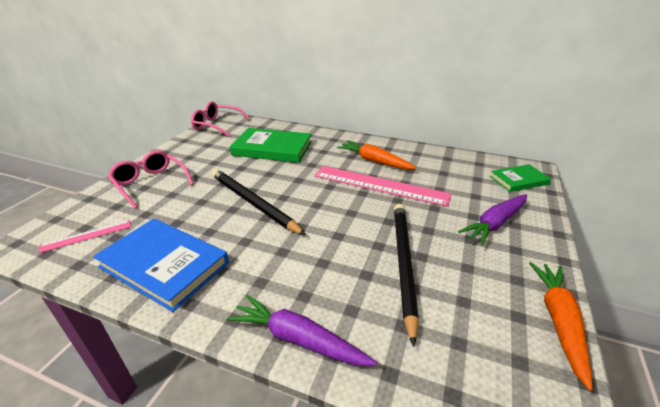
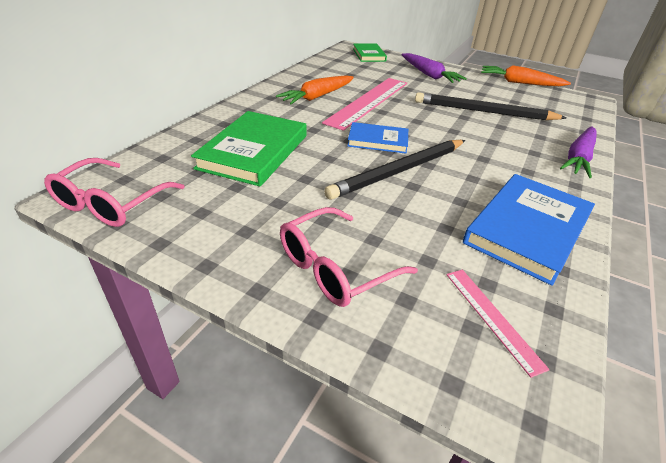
camera: 85 degrees left, 5 degrees up
(301, 192) = (378, 141): none -> blue book

